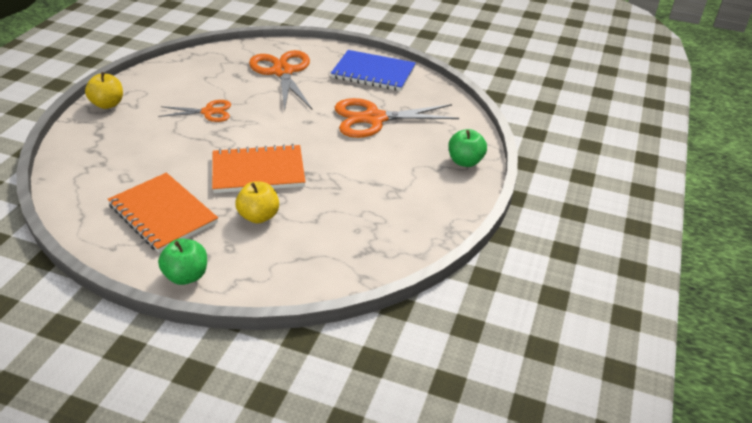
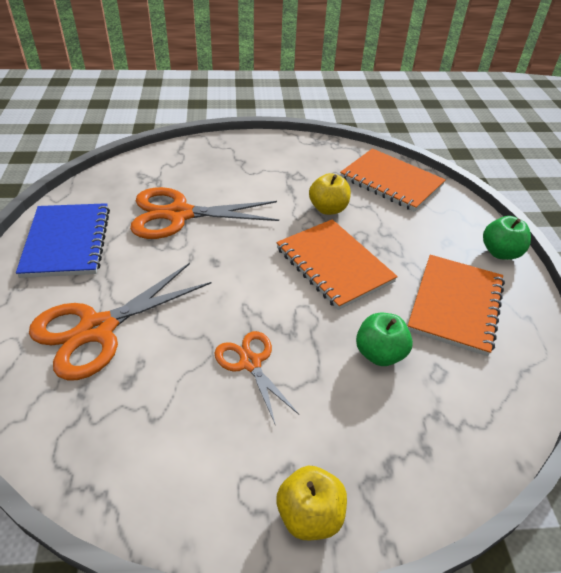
camera: 115 degrees left, 5 degrees up
(259, 216) = (395, 239): yellow apple -> yellow apple (328, 209)
(343, 254) = (391, 182): none -> orange notebook
(374, 119) = (179, 214): orange scissors -> orange scissors turned 120 degrees clockwise
(465, 161) = (220, 149): green apple -> green apple (379, 354)

